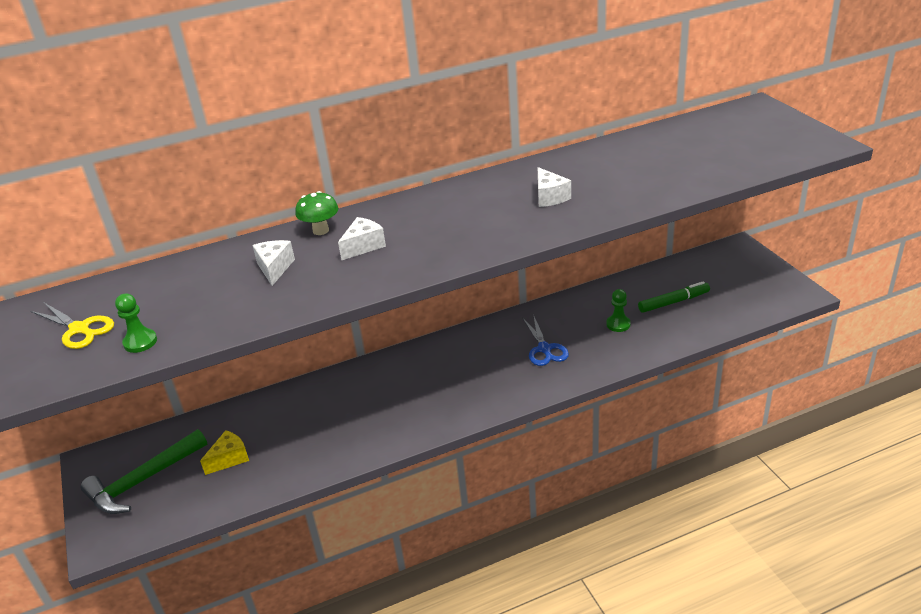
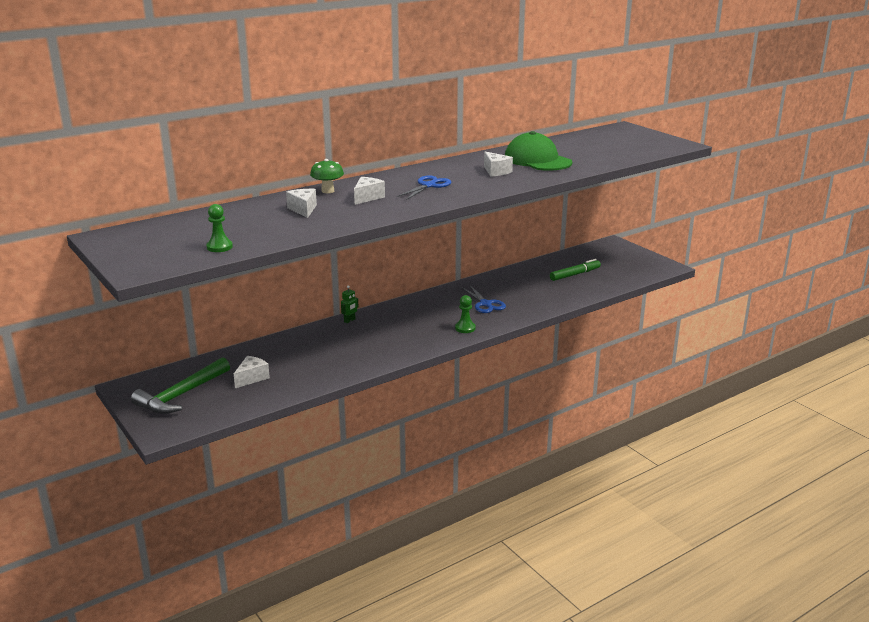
camera: 15 degrees left, 10 degrees down
(79, 329) = (162, 243): yellow scissors -> none
(229, 459) = (252, 378): yellow cheese -> white cheese
(372, 367) = (350, 320): none -> green robot
(450, 224) = (428, 186): none -> blue scissors
(614, 174) = (537, 160): none -> green cap
(618, 324) = (537, 288): green pawn -> green pawn (465, 328)

